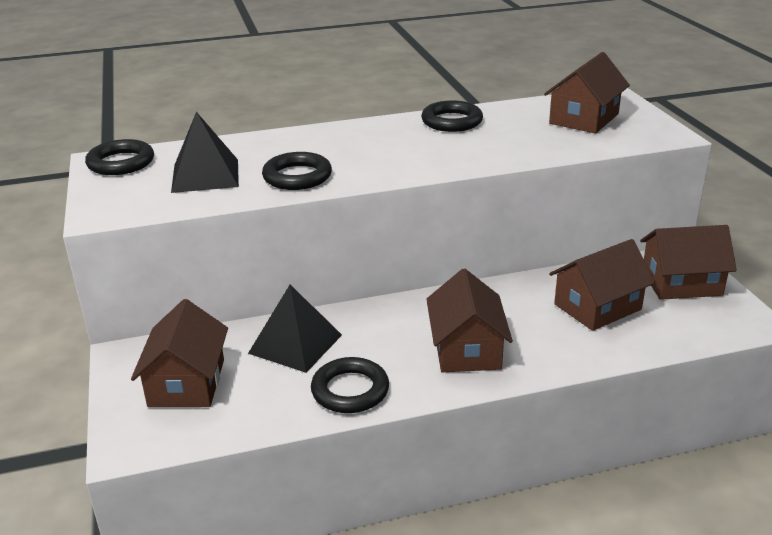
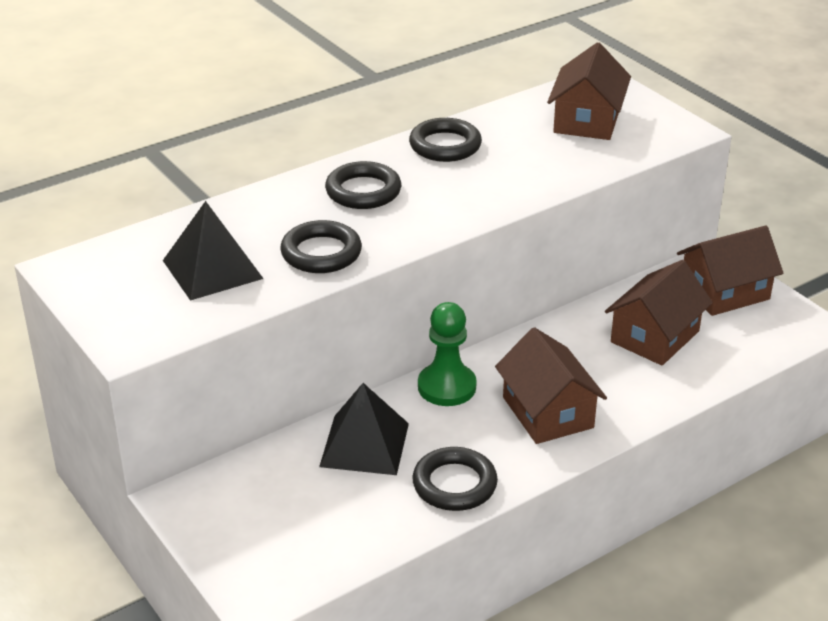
camera: 20 degrees left, 5 degrees up
(121, 163) = (93, 268): black ring -> black ring (363, 191)
(187, 383) = (274, 515): brown house -> none
(391, 313) = (447, 387): none -> green pawn

